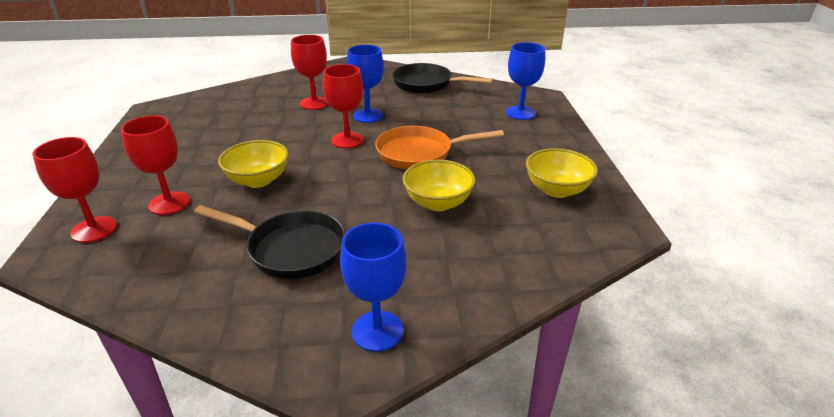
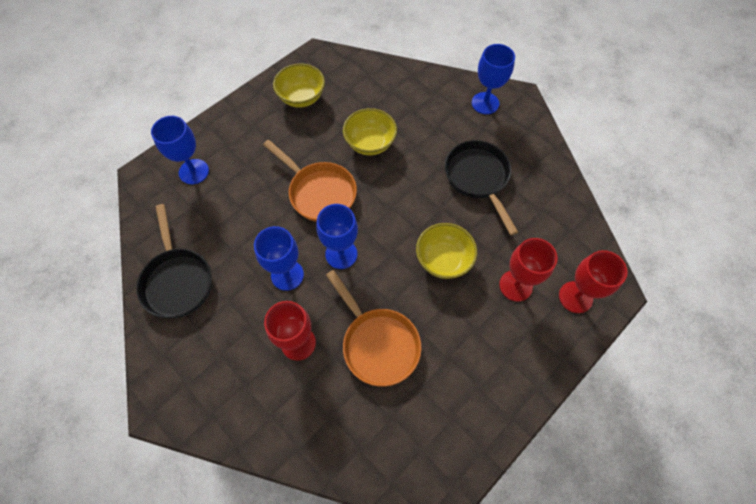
camera: 130 degrees left, 30 degrees up
(260, 126) = (377, 343): none -> orange pan
(347, 140) = (341, 254): red goblet -> blue goblet

